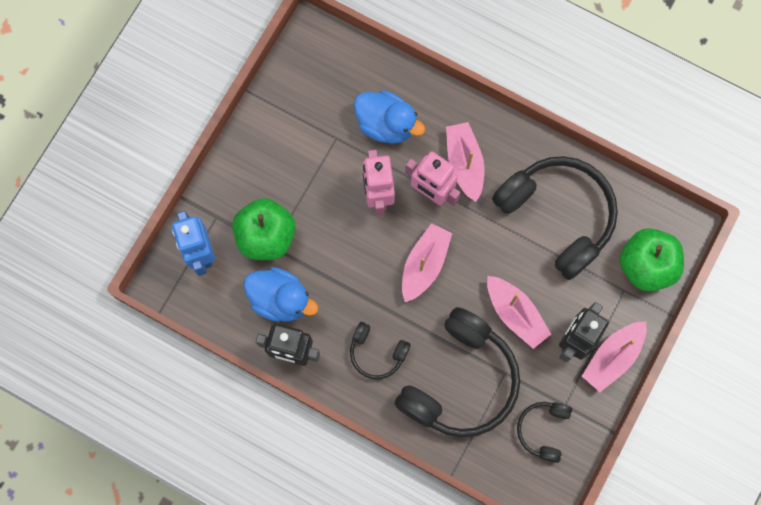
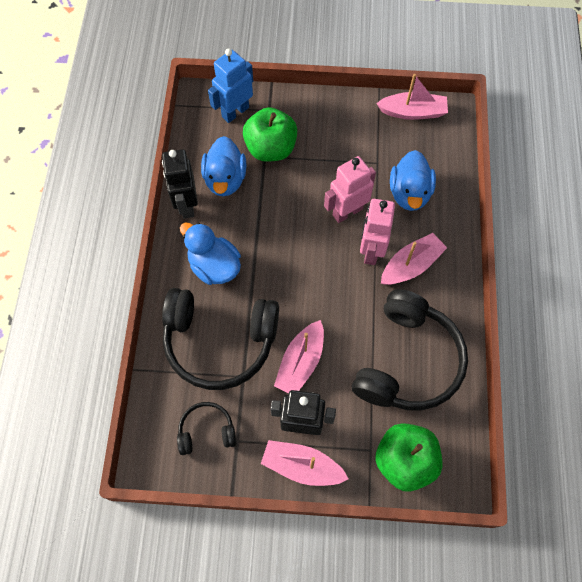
camera: 65 degrees right, 10 degrees down
(377, 352) = (214, 266): black headphones -> blue duck
(424, 265) = (306, 271): pink boat -> pink boat (412, 112)

